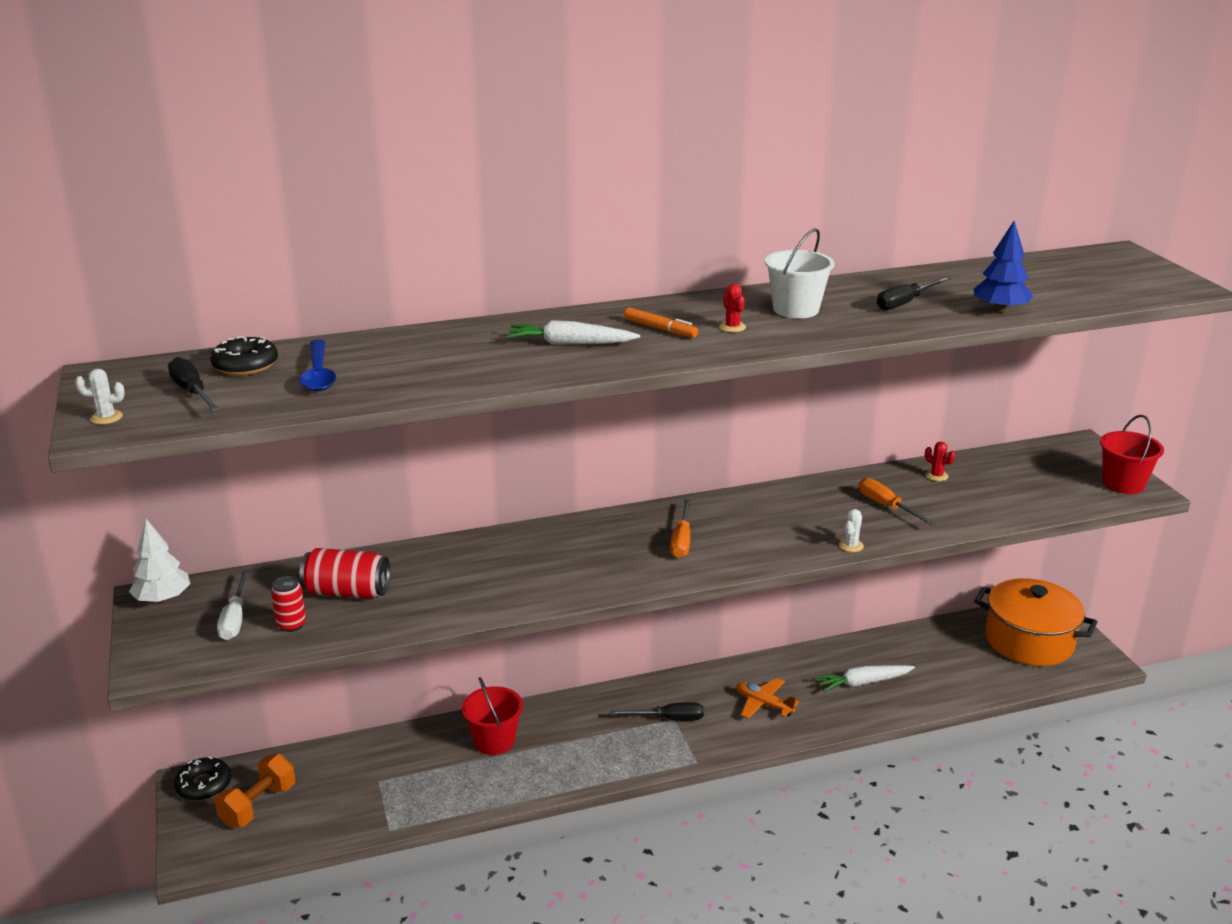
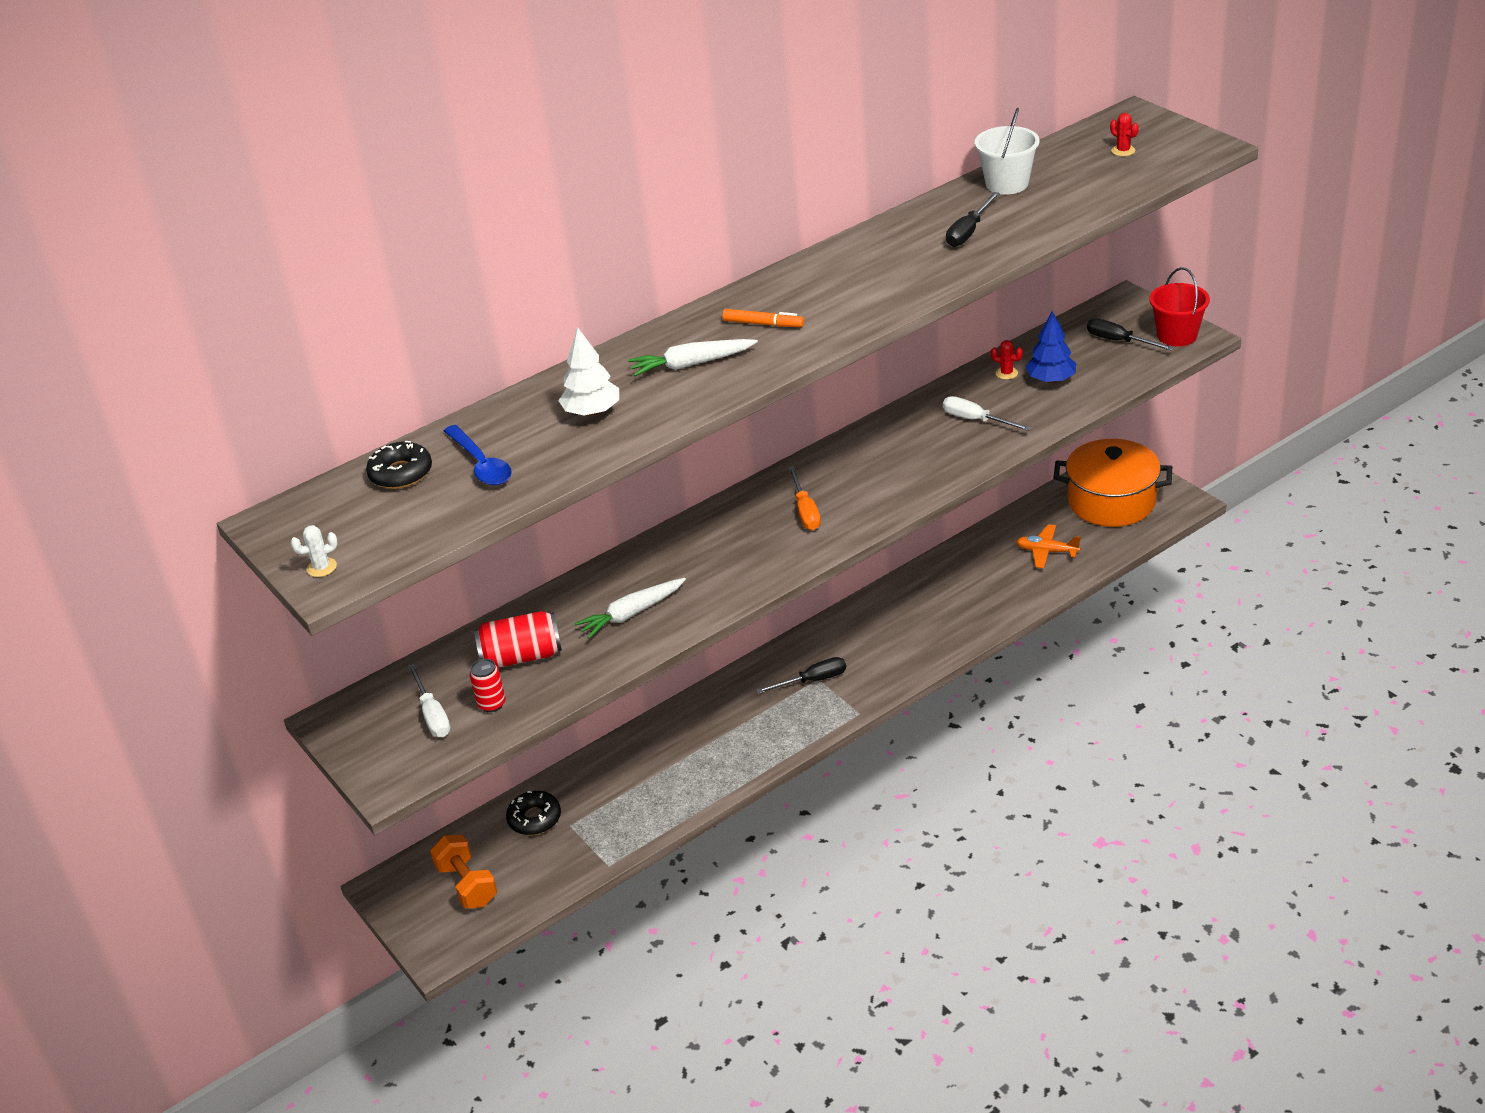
camera: 15 degrees left, 10 degrees up
(163, 599) = (345, 717): white tree -> white tree (592, 412)
(192, 392) = (378, 517): black screwdriver -> black screwdriver (1119, 341)
(204, 785) = (400, 884): black donut -> black donut (534, 818)
(258, 805) = (467, 885): orange dumbbell -> orange dumbbell turned 45 degrees counterclockwise
(494, 741) = (658, 753): red bucket -> none
(732, 327) = (828, 304): red cactus -> red cactus (1123, 151)
(764, 704) = (894, 639): orange plane -> orange plane (1047, 551)
(795, 309) = (873, 266): white bucket -> white bucket (1007, 184)
(851, 545) = (962, 471): white cactus -> none
(863, 683) = (977, 589): white carrot -> white carrot (631, 614)
(887, 506) = (976, 420): orange screwdriver -> white screwdriver
(999, 310) = (1056, 219): blue tree -> blue tree (1051, 380)

